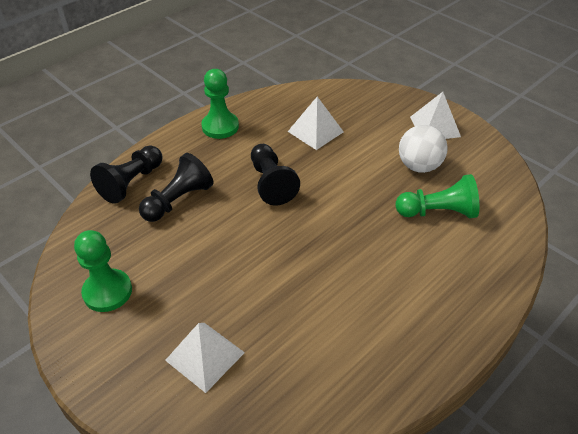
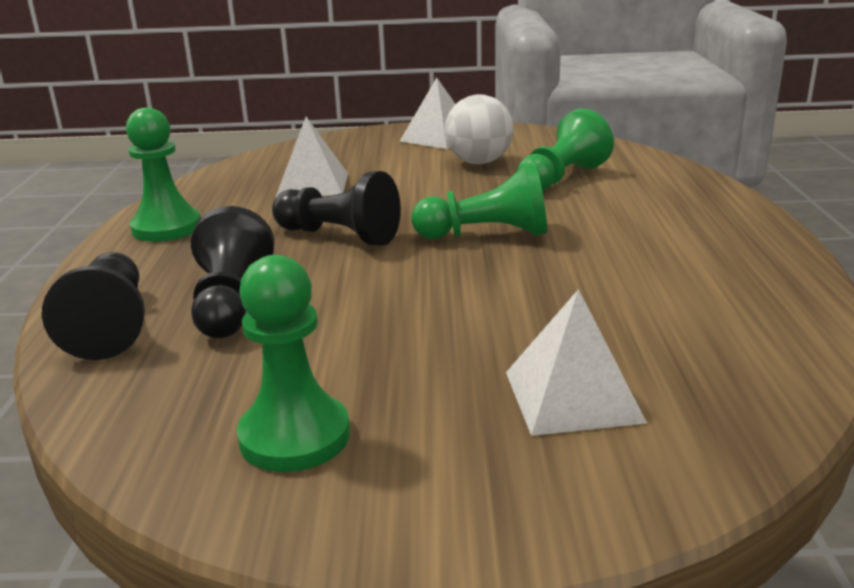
camera: 45 degrees left, 20 degrees down
(328, 231) = (487, 235): none -> green pawn

